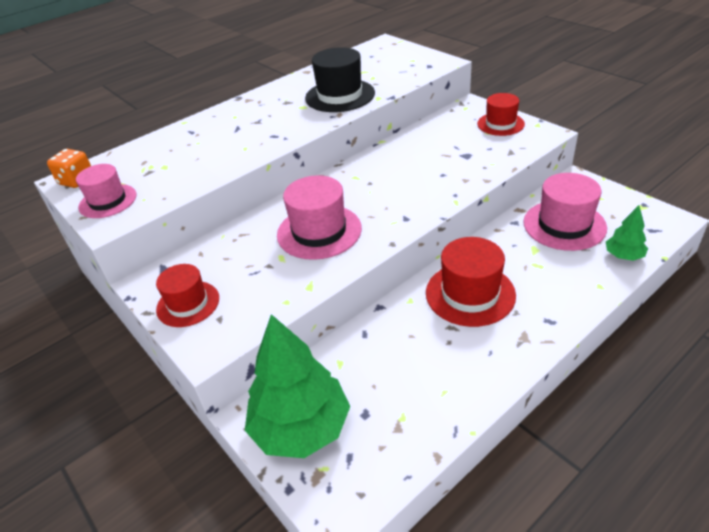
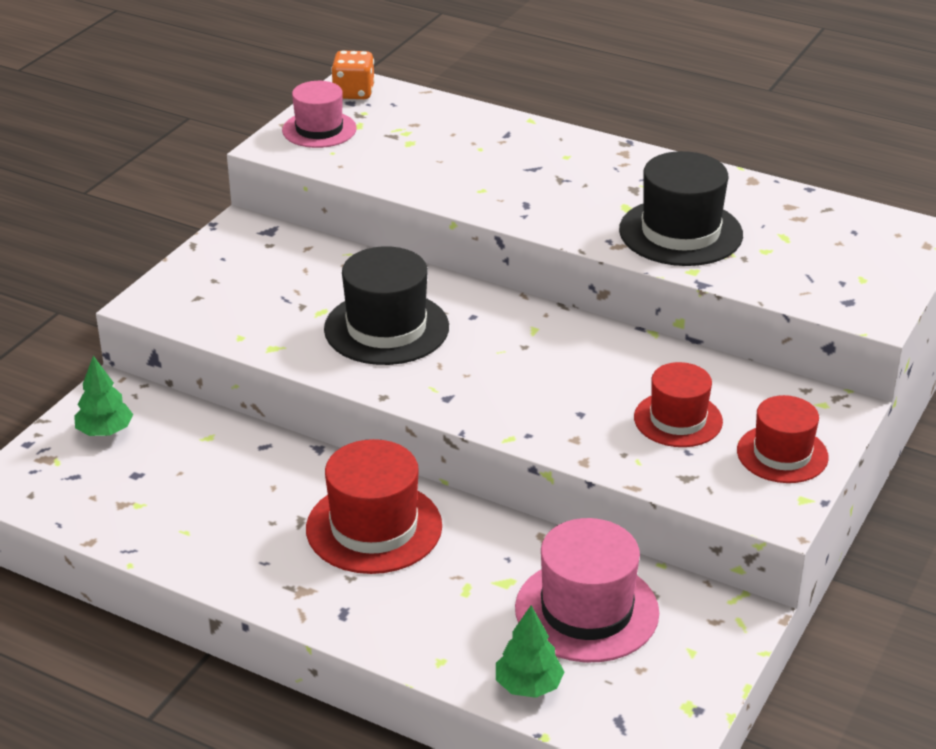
camera: 65 degrees right, 5 degrees down
(188, 304) = (215, 268): red hat -> red hat (678, 419)
(301, 427) = (105, 431): green tree -> green tree, size x0.48
(319, 231) = (386, 328): pink hat -> black hat

